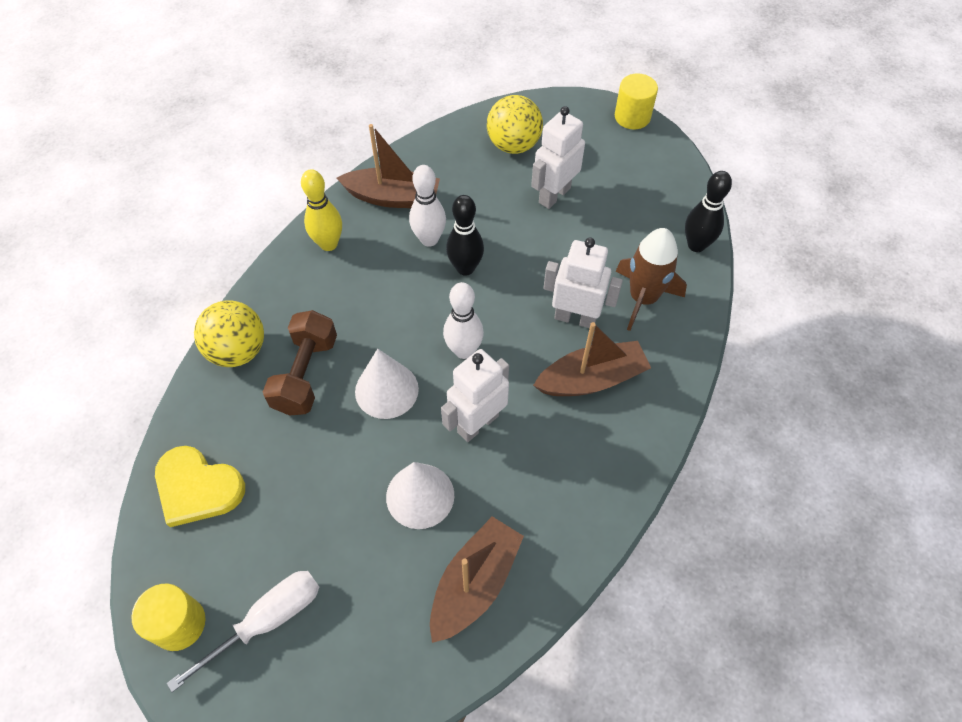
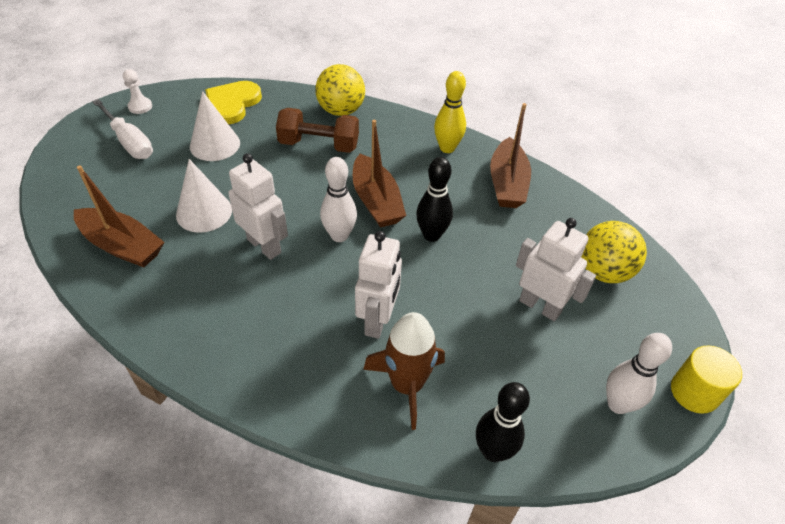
camera: 85 degrees right, 10 degrees down
(179, 623) = (140, 106): yellow cylinder -> white pawn
(386, 390) = (302, 189): white cone -> white cone (215, 144)
(429, 239) = (462, 209): white bowling pin -> white bowling pin (618, 404)
(591, 379) = (304, 332): brown boat -> brown boat (376, 201)

